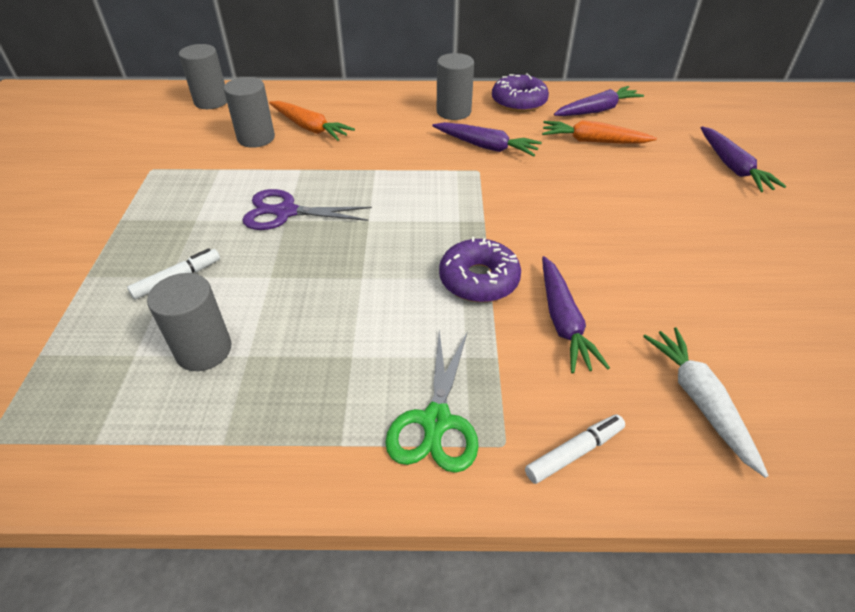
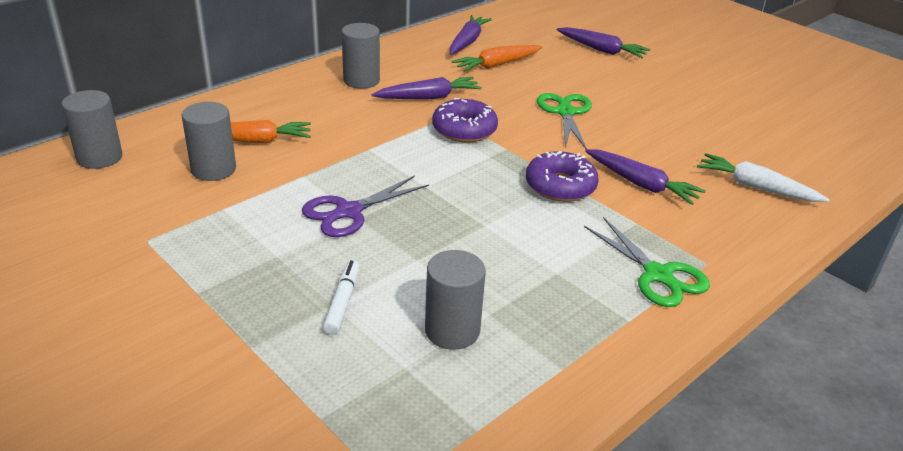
camera: 45 degrees left, 10 degrees down
(519, 102) = (401, 55): purple donut -> purple donut (464, 130)
(574, 452) = (741, 245): white marker -> none
(593, 213) = (565, 112): none -> green scissors

